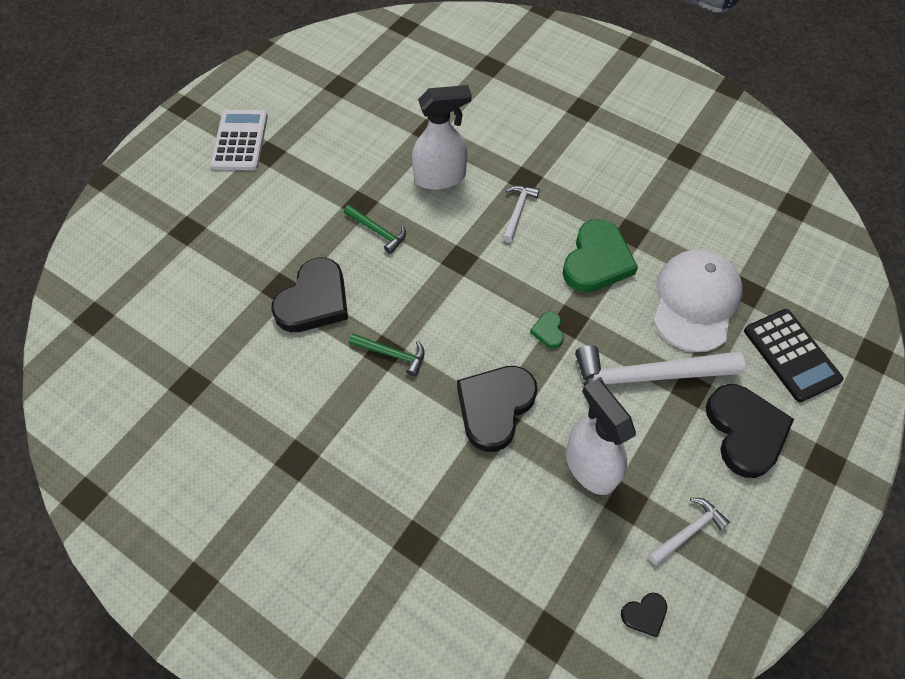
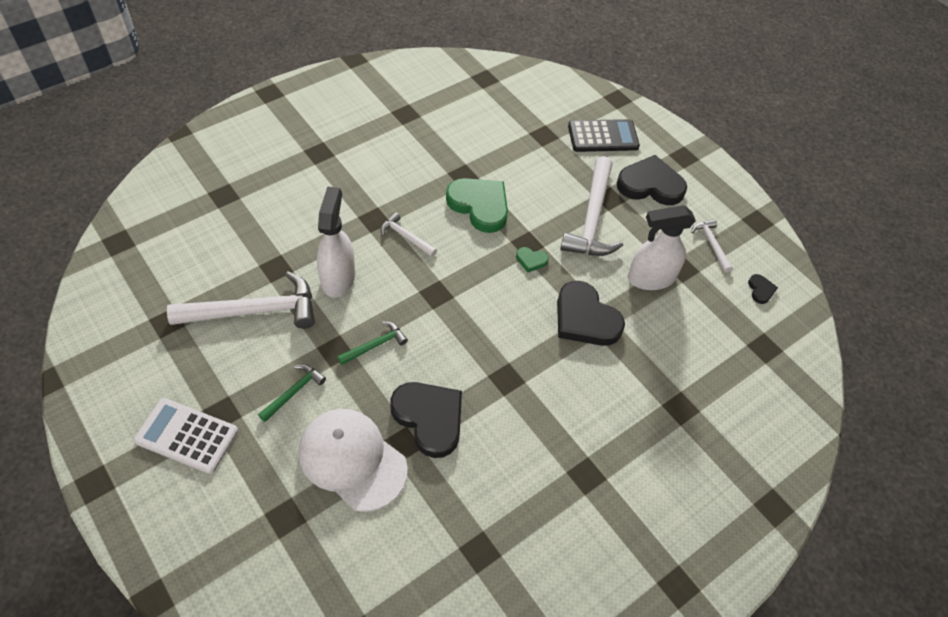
camera: 75 degrees left, 5 degrees down
(376, 134) = (254, 311): none -> white hammer
(392, 354) = (511, 373): green hammer -> green hammer (294, 392)
(695, 301) = (541, 165): white cap -> white cap (352, 460)

